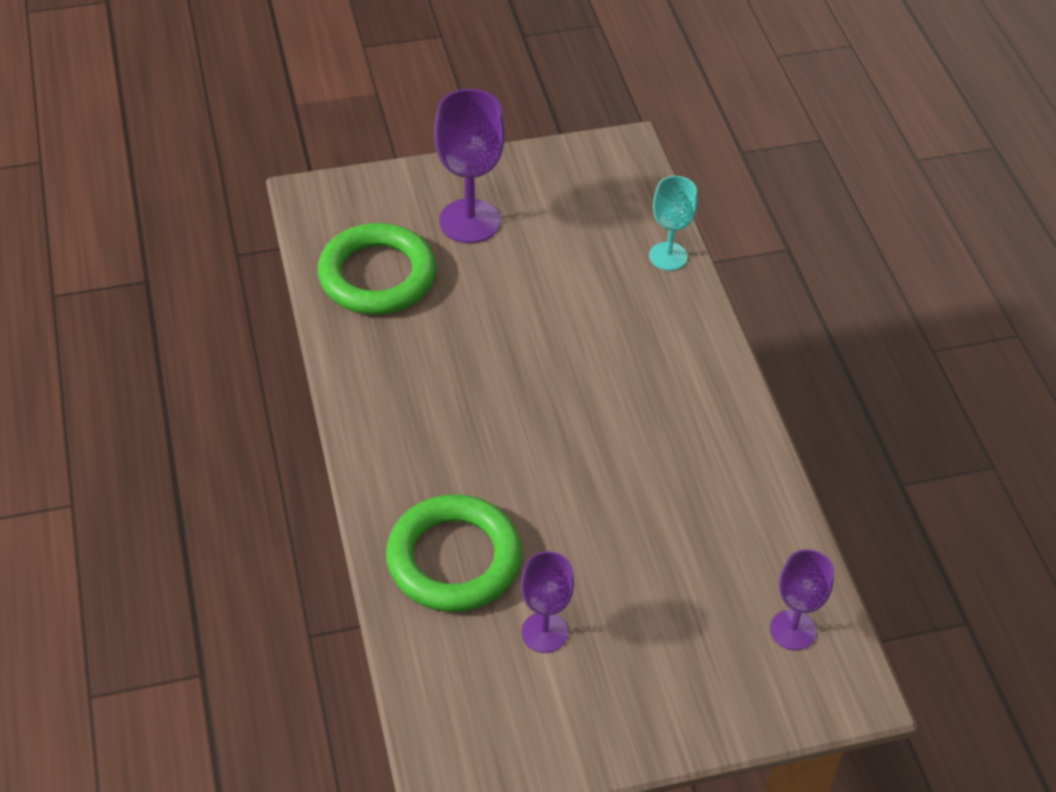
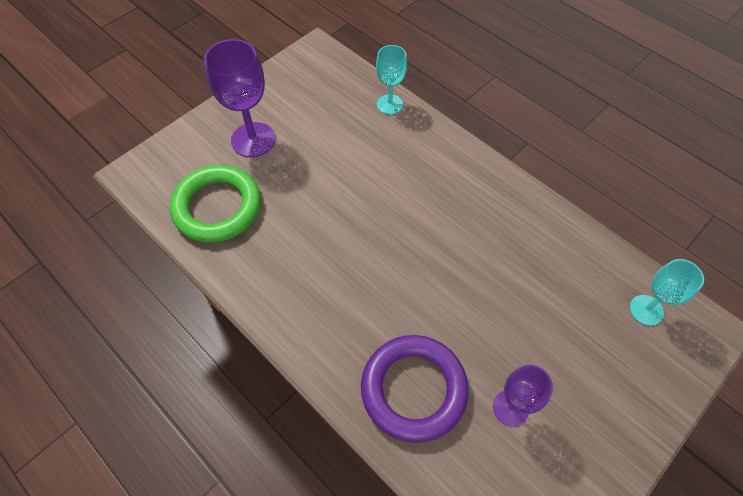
camera: 30 degrees left, 10 degrees up
(453, 559) = (413, 389): green ring -> purple ring
(792, 630) = (646, 310): purple goblet -> turquoise goblet

